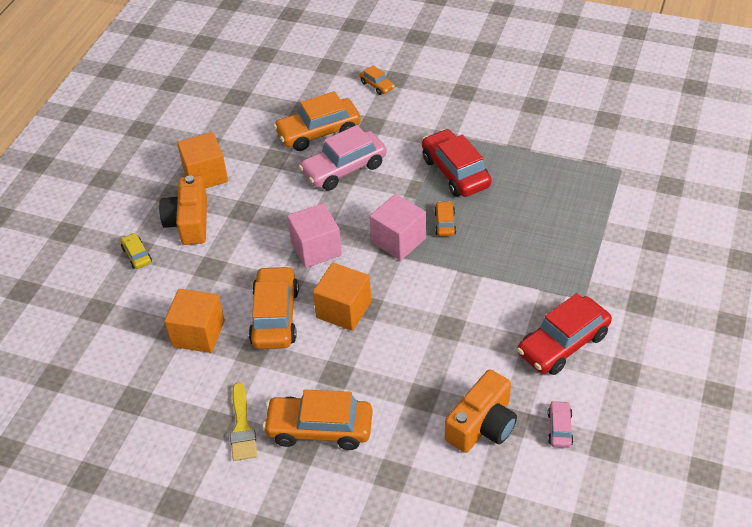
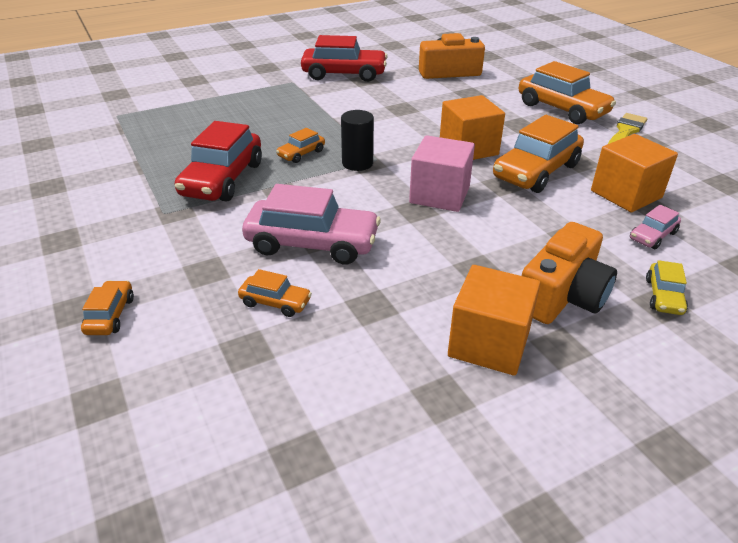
camera: 140 degrees left, 10 degrees down
(318, 132) = (275, 302): orange car -> orange car, size x0.48
(398, 240) = (357, 163): pink cube -> black cylinder
(559, 428) = (406, 56): pink car -> pink car (652, 236)

